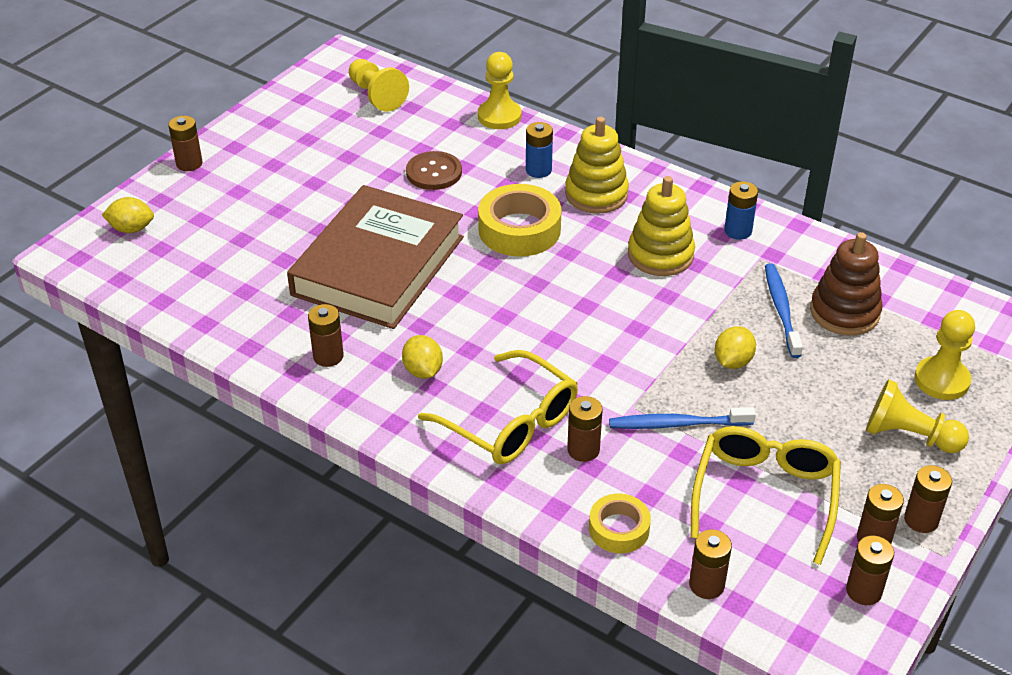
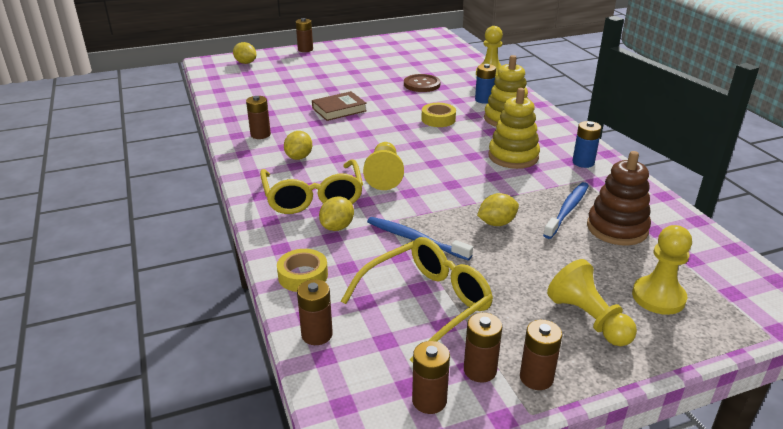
camera: 35 degrees right, 10 degrees down
(376, 95) = (432, 50): yellow pawn -> yellow pawn (384, 175)
(378, 266) = (339, 109): brown book -> brown book, size x0.44
(519, 229) = (438, 119): yellow tape -> yellow tape, size x0.59
(583, 450) = (337, 227): brown battery -> yellow lemon

